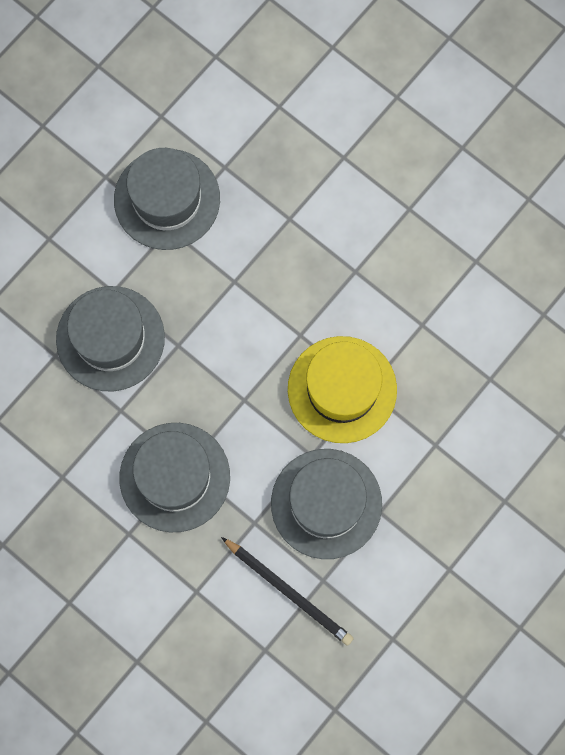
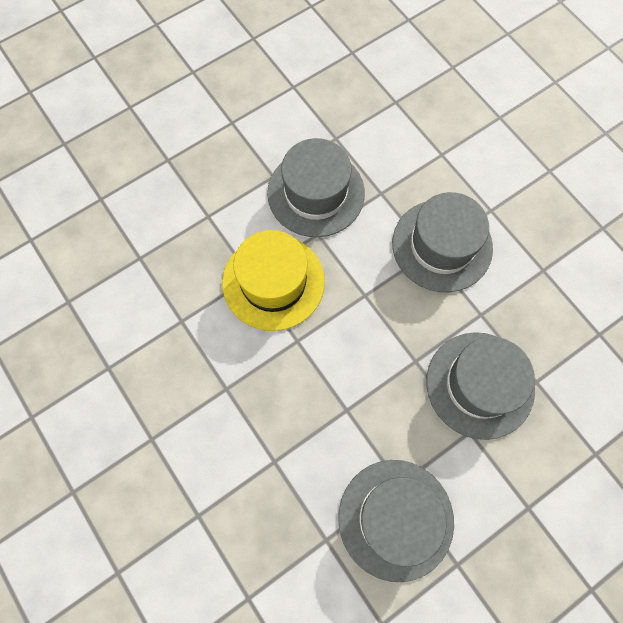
camera: 165 degrees left, 5 degrees down
(289, 592) = (365, 136): black pencil -> none

